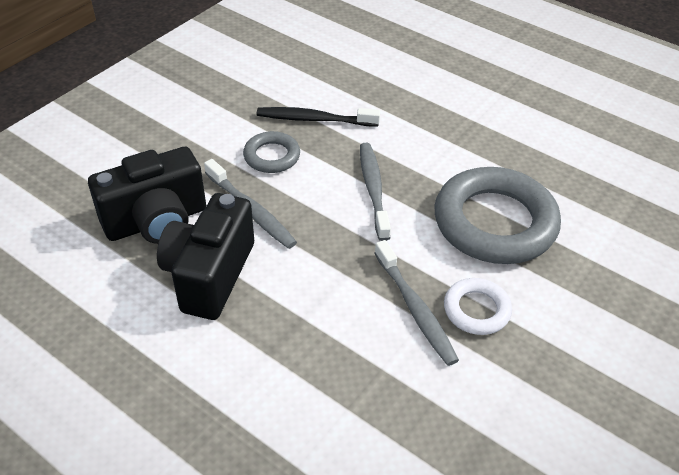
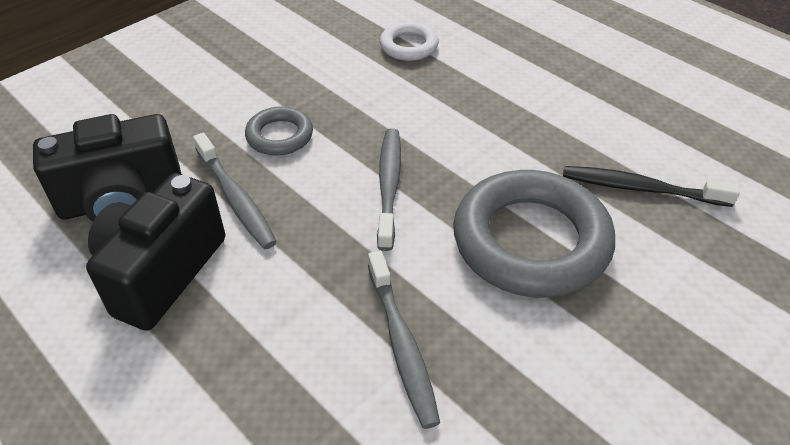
camera: 10 degrees right, 0 degrees up
(314, 119) = (342, 97): black toothbrush -> black toothbrush (641, 188)
(476, 310) = (481, 355): white ring -> white ring (409, 46)

